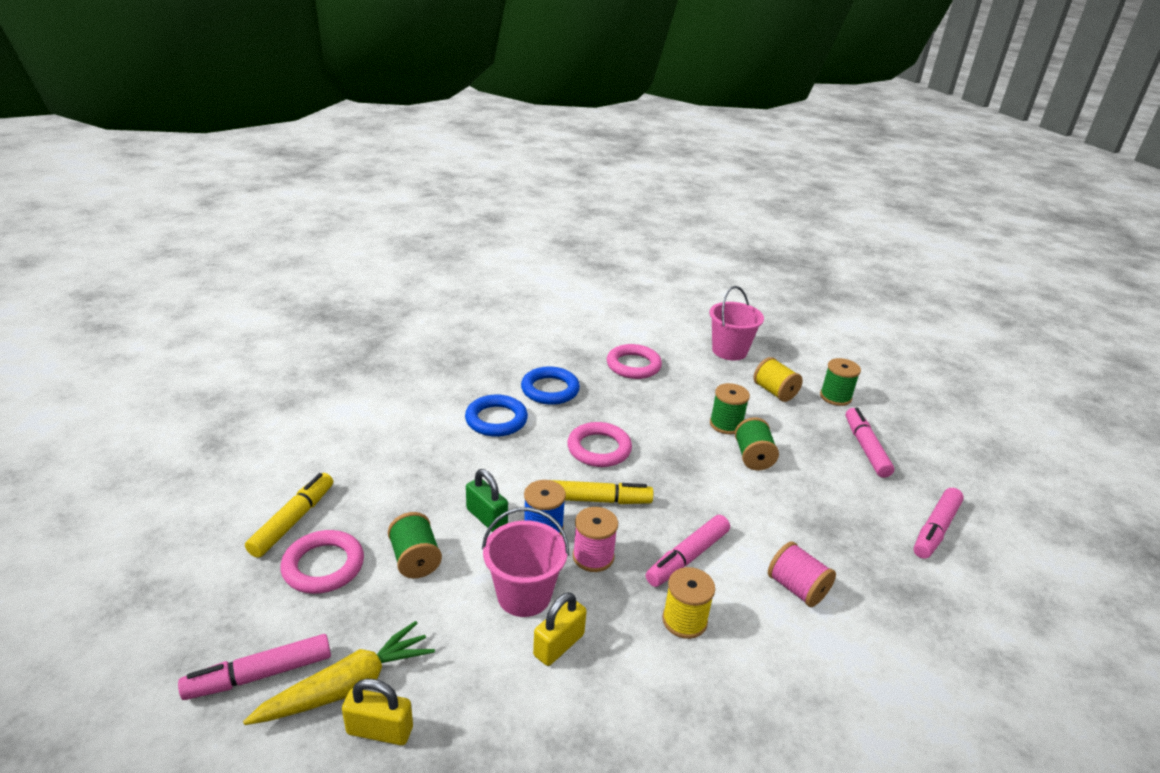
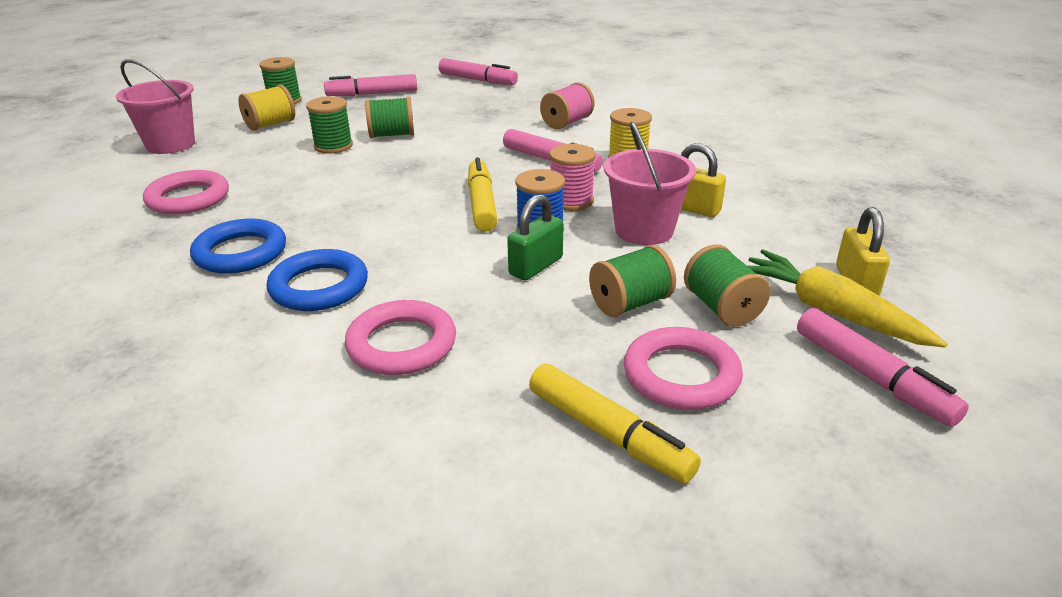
camera: 95 degrees left, 0 degrees up
(293, 521) = (608, 434): yellow marker -> yellow marker turned 150 degrees counterclockwise
(385, 612) = (721, 308): none -> green spool
(599, 449) = (385, 209): pink ring -> pink ring (402, 344)

